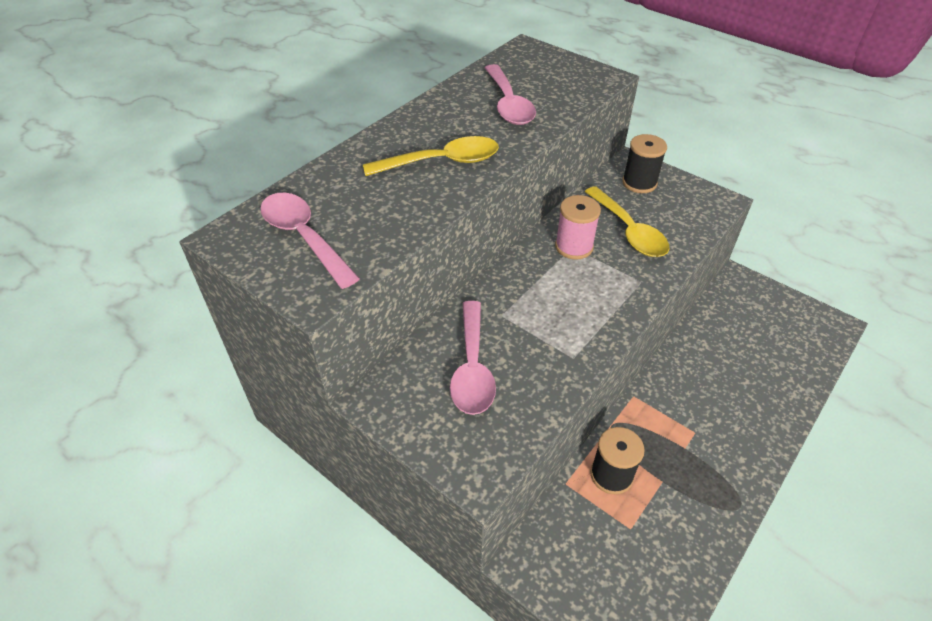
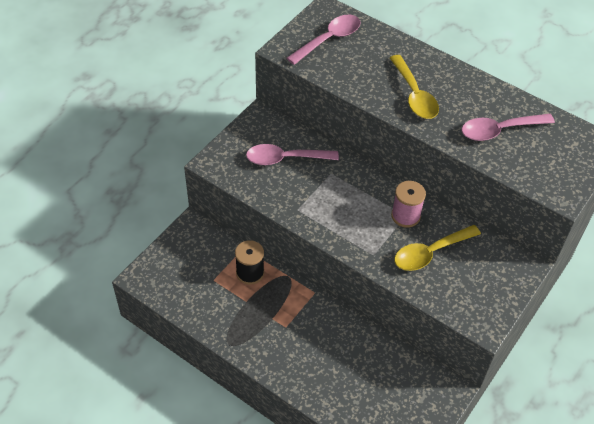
camera: 85 degrees right, 5 degrees up
(639, 183) = (497, 267): black spool -> none

